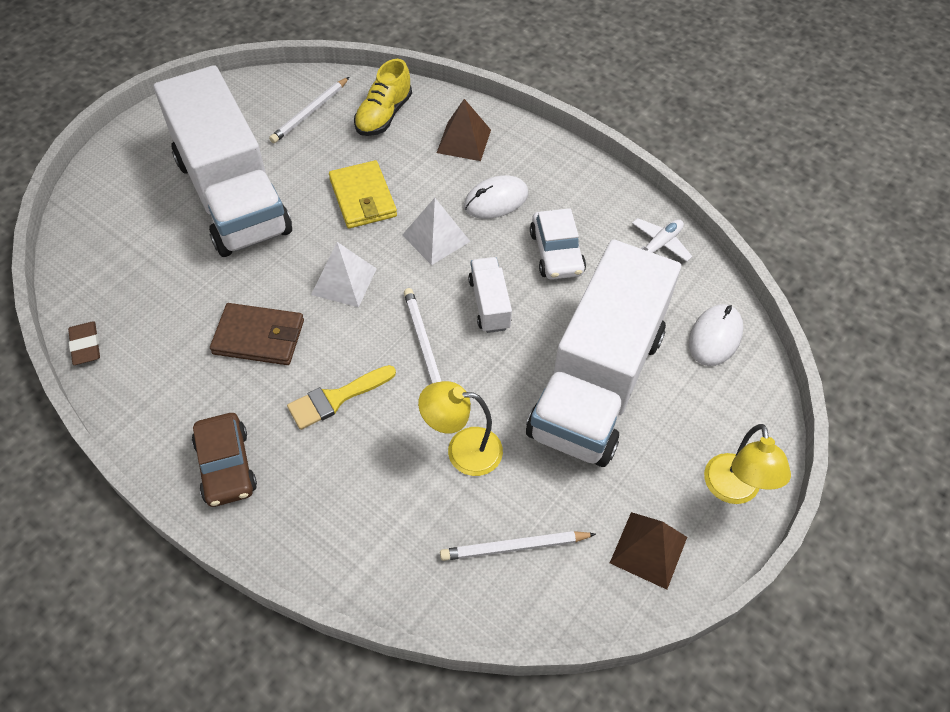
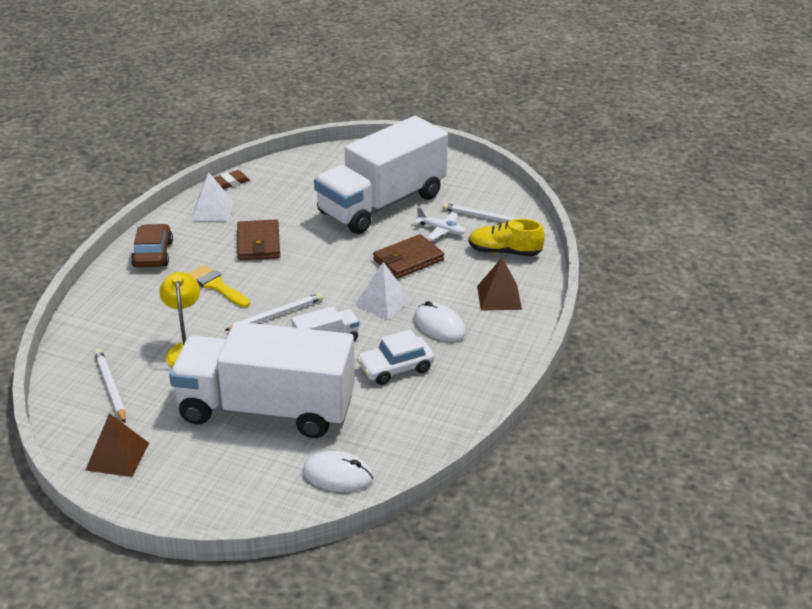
camera: 75 degrees right, 20 degrees down
(226, 466) = (153, 254): brown car -> brown car turned 120 degrees clockwise
(344, 281) = (321, 268): white pyramid -> white pyramid (212, 210)
(363, 198) = (408, 260): yellow wallet -> brown wallet
(659, 245) = (432, 428): white plane -> white plane (441, 230)
(733, 490) = (179, 501): yellow lamp -> none

